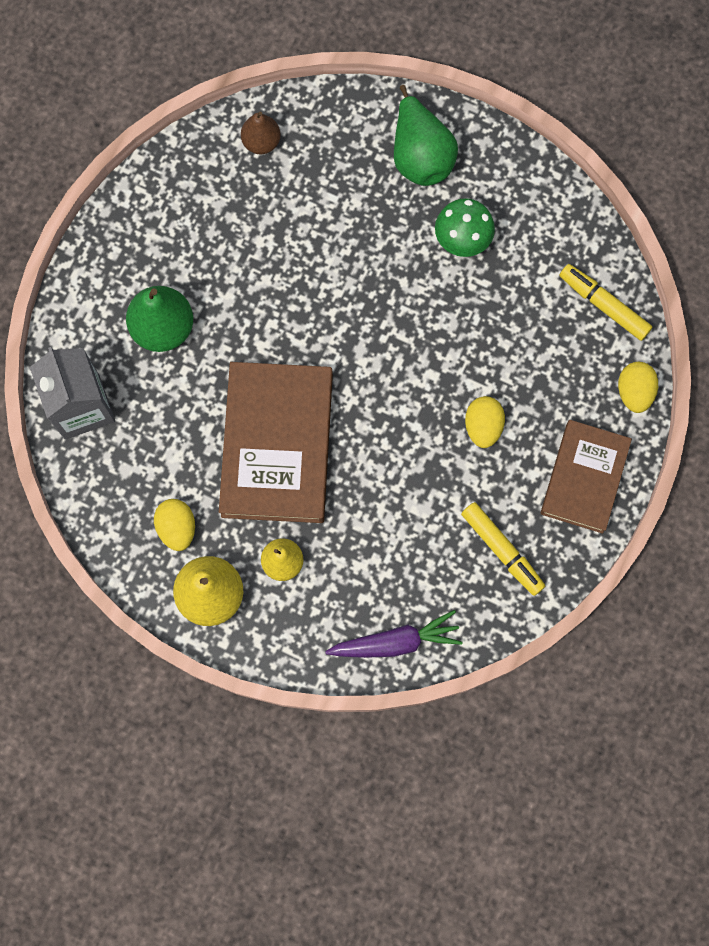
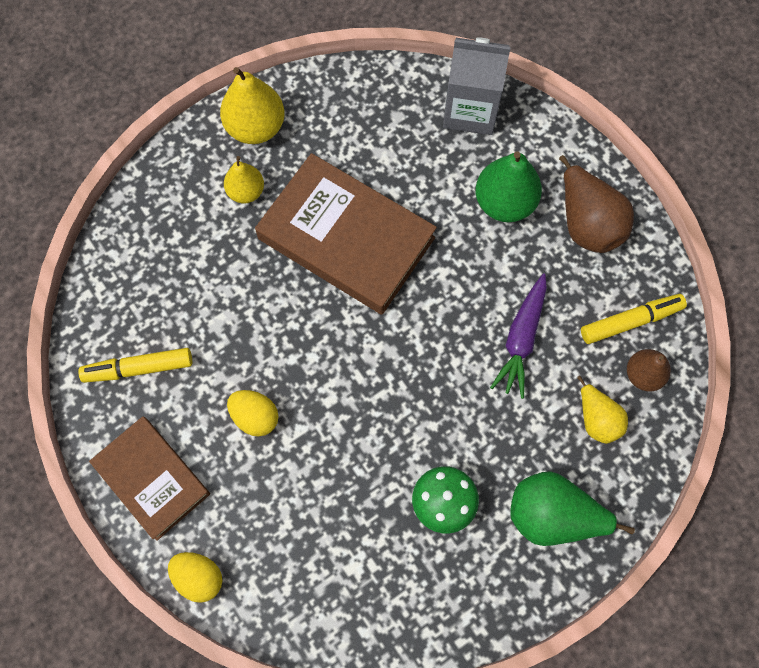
camera: 120 degrees right, 5 degrees down
(144, 249) = (587, 223): none -> brown pear
(177, 528) = (325, 130): yellow egg -> none
(321, 160) = (597, 419): none -> yellow pear
(395, 642) = (125, 241): purple carrot -> purple carrot (521, 339)
(603, 305) = (300, 602): yellow marker -> yellow marker (630, 321)

